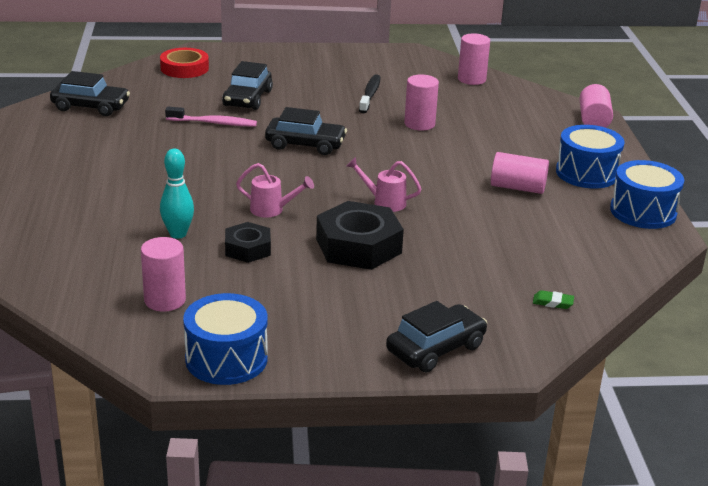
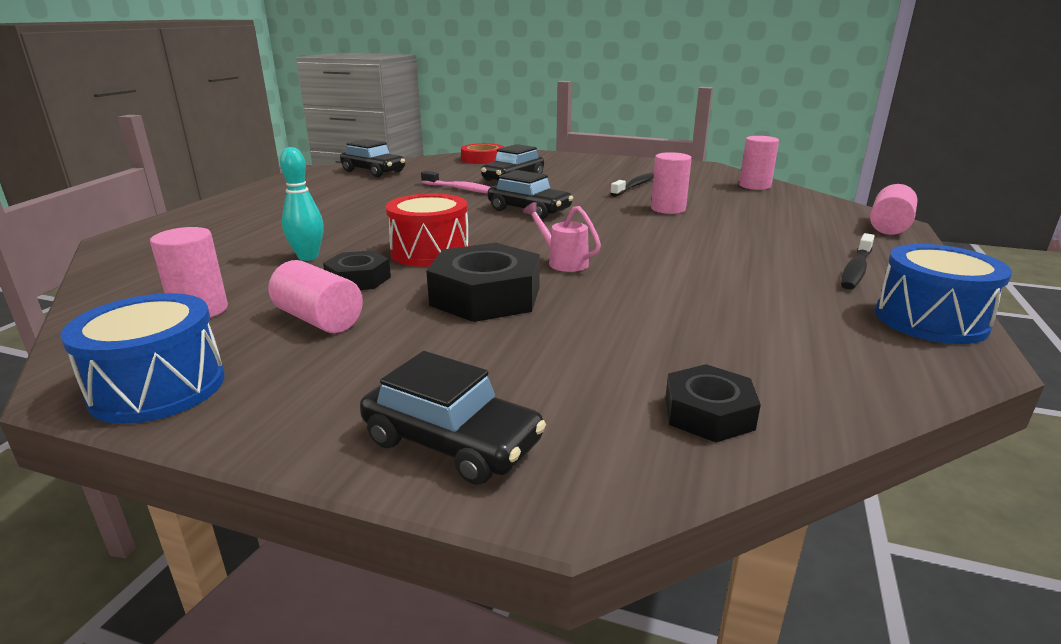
camera: 25 degrees right, 5 degrees down
(272, 210) = (430, 252): pink watering can -> red drum
(436, 348) = (452, 442): black car -> black car turned 45 degrees clockwise
(517, 187) = (747, 271): pink cylinder -> pink cylinder (319, 319)
(553, 302) = (708, 413): green eraser -> black nut
(586, 173) = (856, 269): blue drum -> black toothbrush

